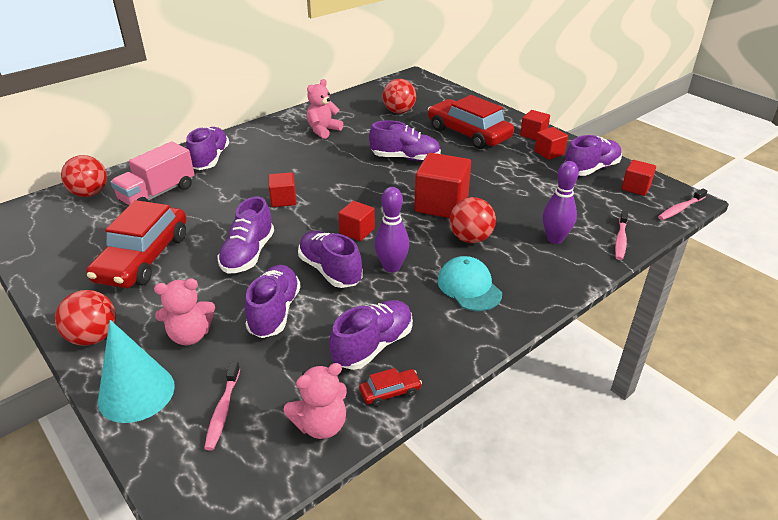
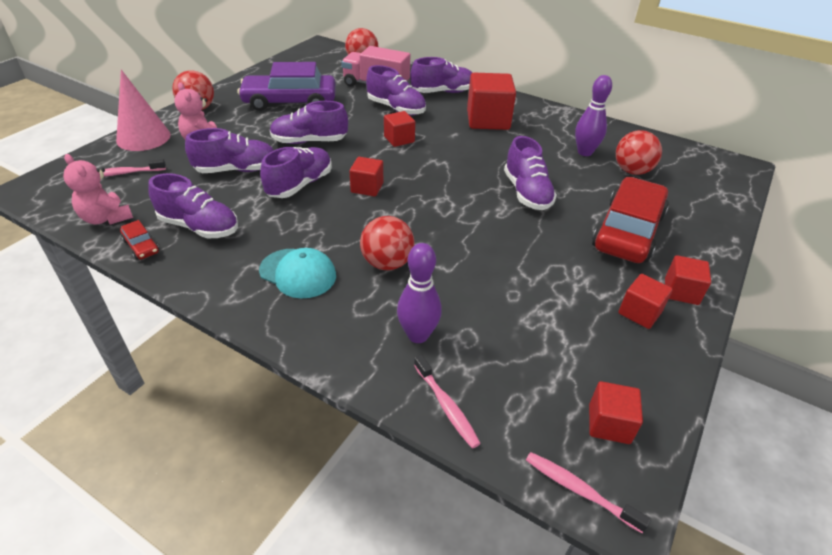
camera: 70 degrees right, 5 degrees up
(136, 393) = (143, 137): turquoise cone -> pink cone
(143, 258) = (290, 101): red car -> purple car
(323, 130) = (542, 133): pink teddy bear -> none
(391, 267) = (316, 218): purple bowling pin -> purple bowling pin (584, 152)
(441, 204) = (444, 233): red cube -> red cube (488, 120)
(469, 287) = (298, 273): turquoise cap -> turquoise cap turned 75 degrees clockwise
(591, 169) = (628, 363): purple shoe -> purple shoe (396, 109)
(620, 240) = (446, 406): pink toothbrush -> pink toothbrush turned 120 degrees counterclockwise

